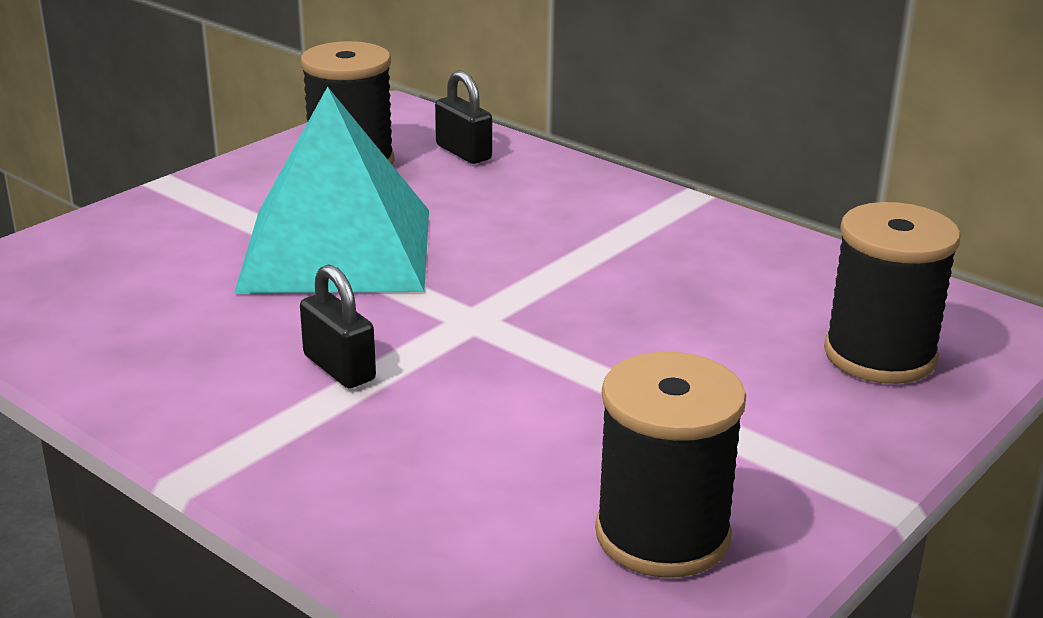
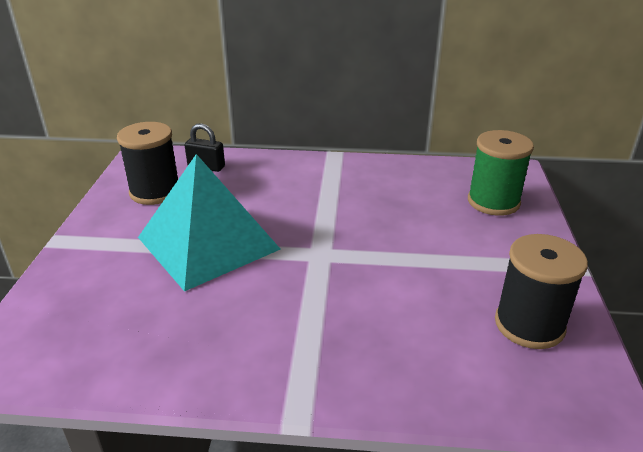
camera: 35 degrees left, 5 degrees up
(339, 368) = (293, 309): black padlock -> none
(879, 355) = (493, 202): black spool -> green spool

